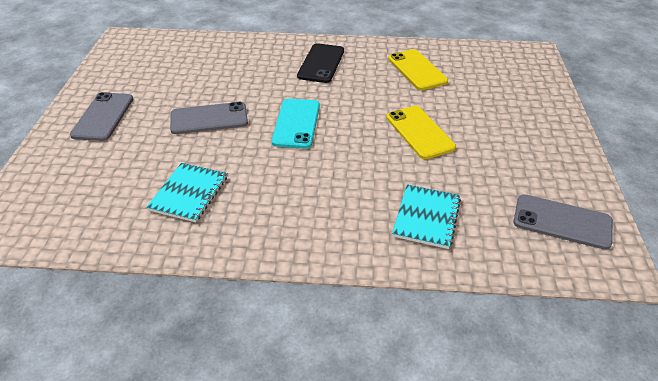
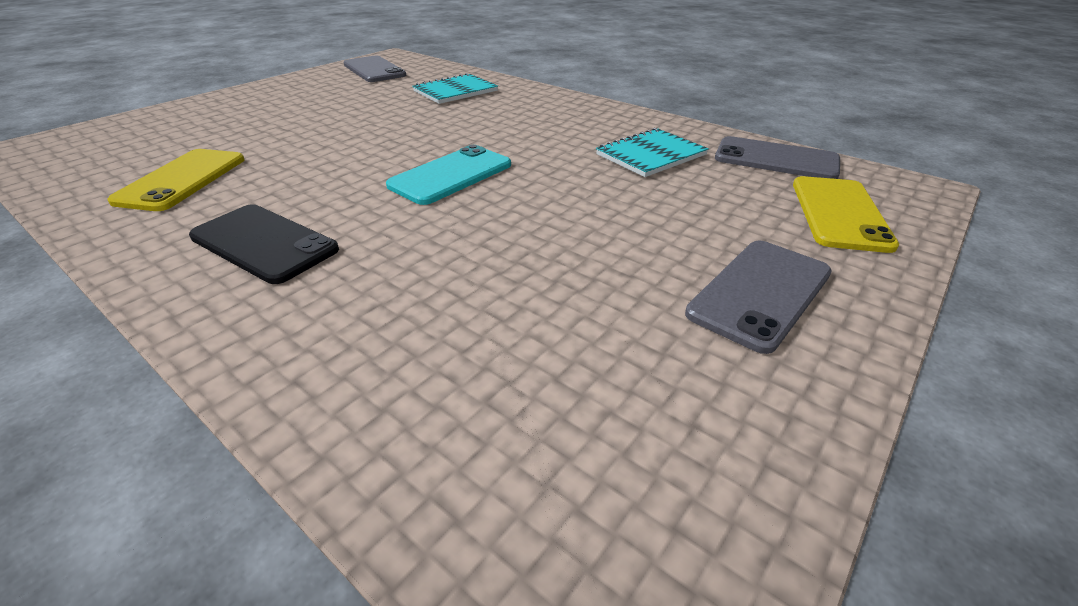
camera: 145 degrees left, 5 degrees down
(209, 119) = (562, 221): grey phone -> grey phone (776, 159)
(321, 63) = (264, 243): black phone -> black phone turned 75 degrees clockwise
(419, 132) = (343, 128): yellow phone -> yellow phone (839, 213)

